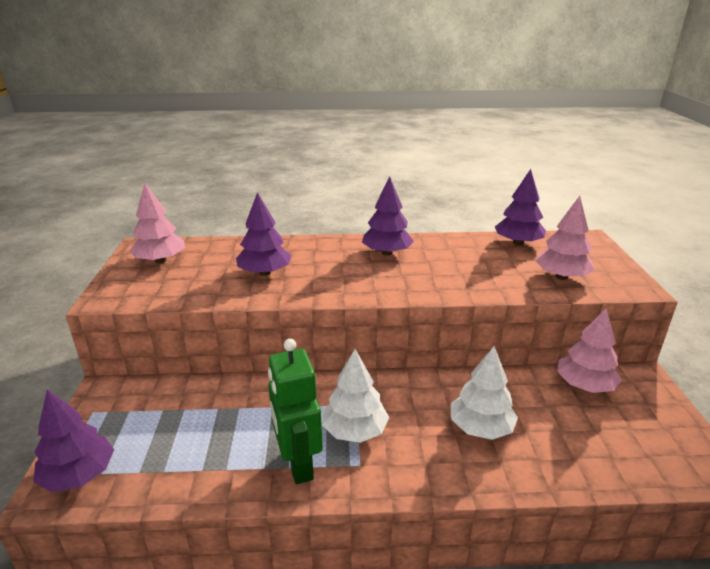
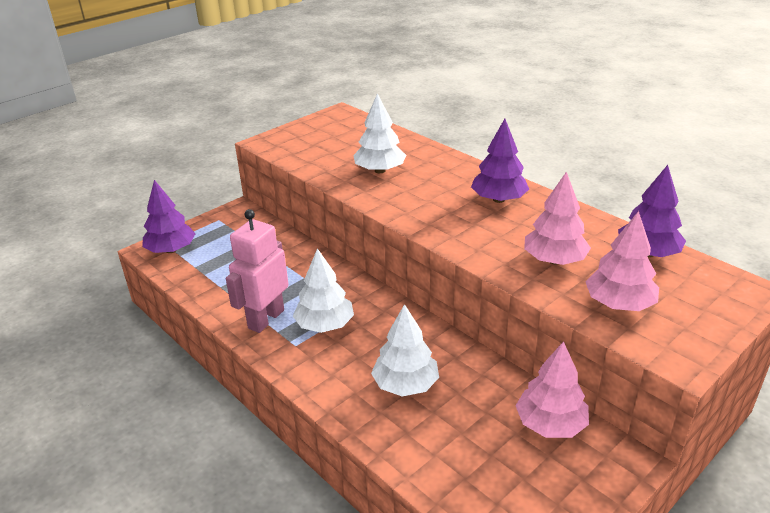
camera: 50 degrees right, 5 degrees up
(160, 260) = (333, 129): pink tree -> pink tree (554, 260)
(265, 273) = (380, 170): purple tree -> white tree
(298, 464) = (266, 319): green robot -> pink robot

